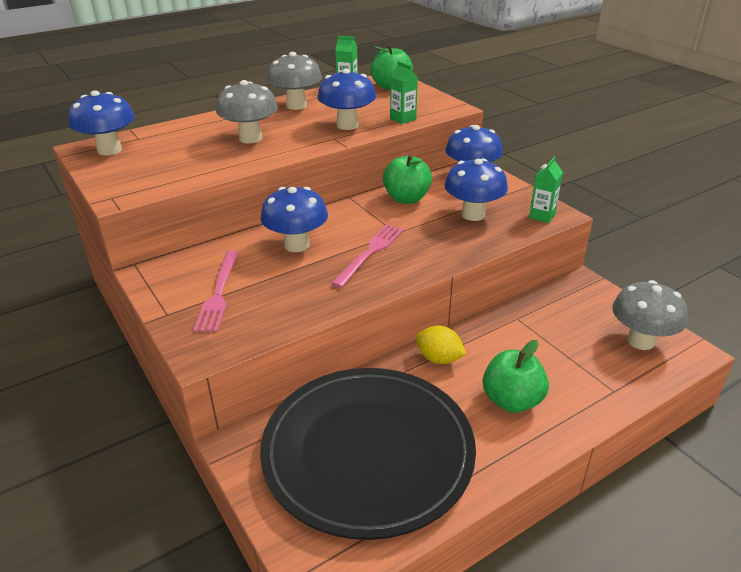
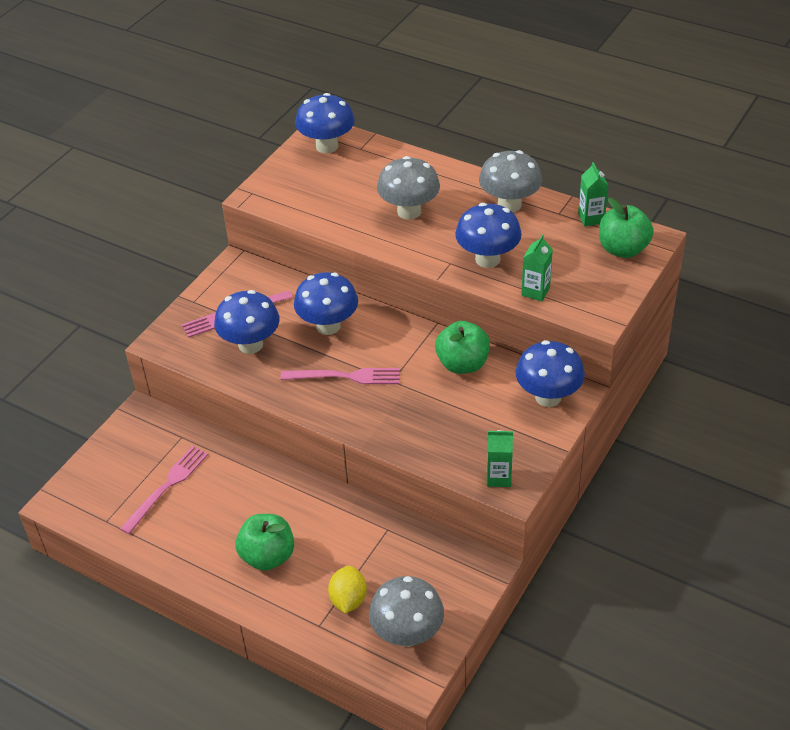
camera: 65 degrees right, 10 degrees up
(368, 452) = (167, 487): black plate -> pink fork
(439, 359) = (295, 492): yellow lemon -> yellow lemon (348, 600)
(473, 215) = (464, 423): blue mushroom -> blue mushroom (250, 345)

